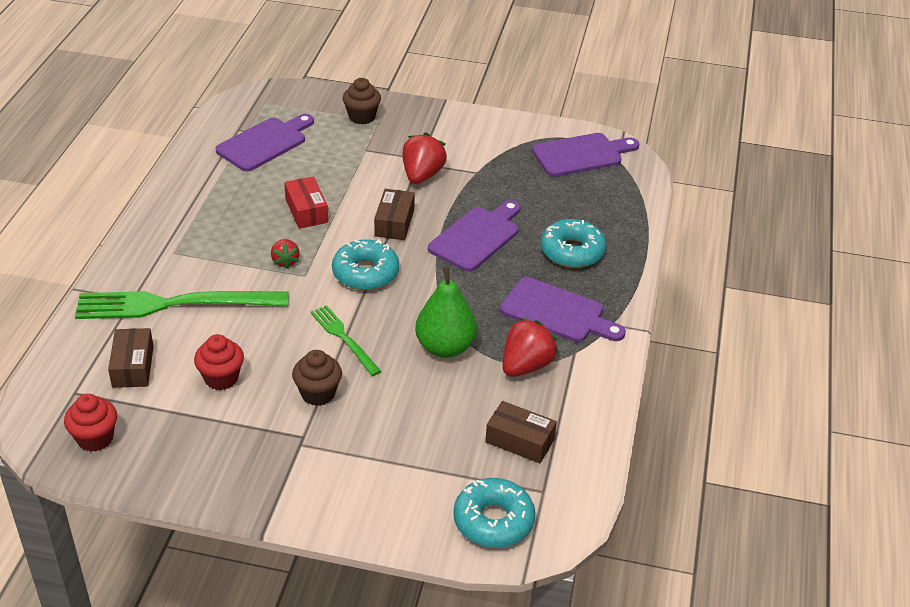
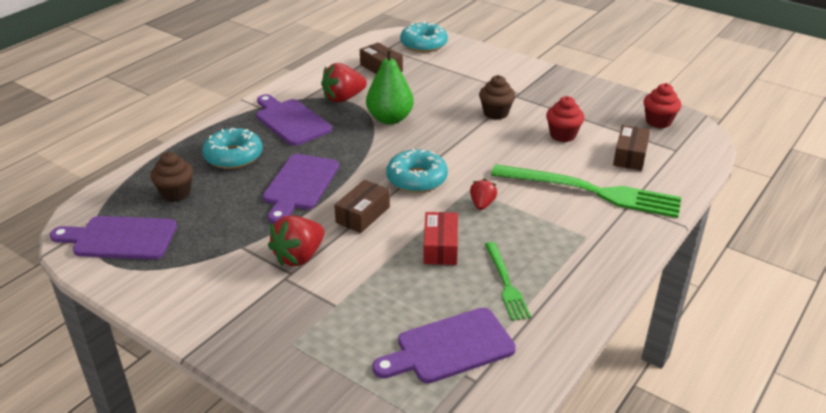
camera: 155 degrees left, 5 degrees down
(344, 338) = (460, 139): green fork -> green fork (506, 283)
(362, 117) = (308, 356): brown cupcake -> brown cupcake (176, 193)
(477, 237) = (300, 185): purple cutting board -> purple cutting board turned 45 degrees counterclockwise

